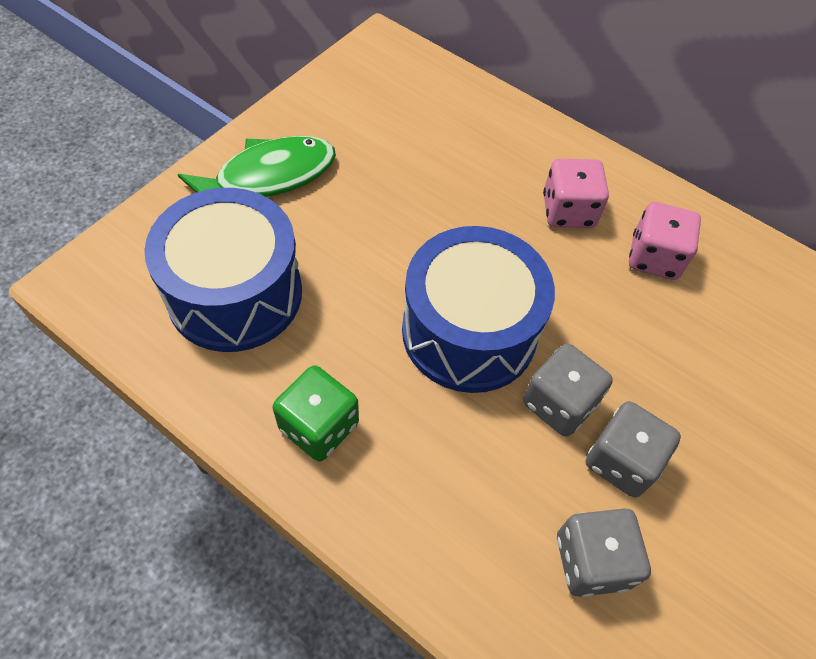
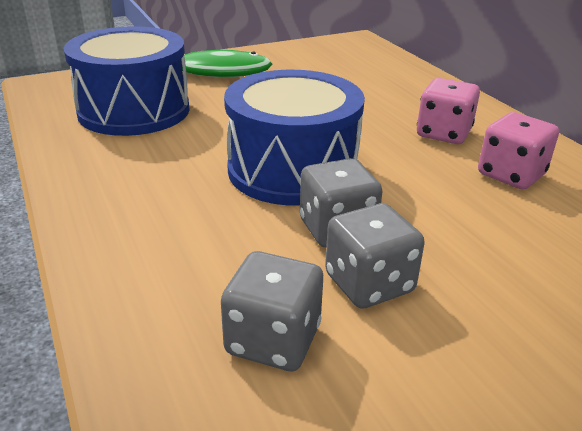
camera: 30 degrees right, 25 degrees down
(319, 426) = (117, 182): green dice -> none

